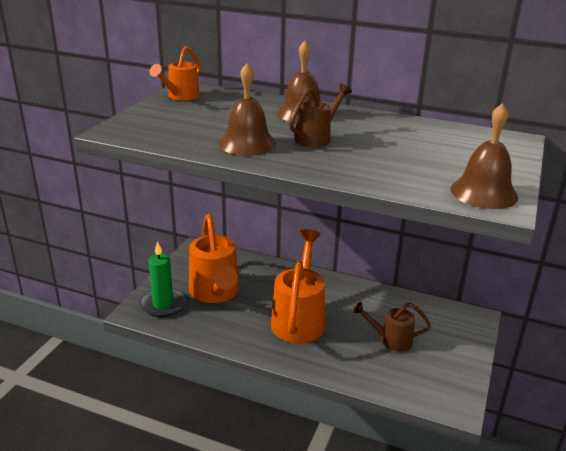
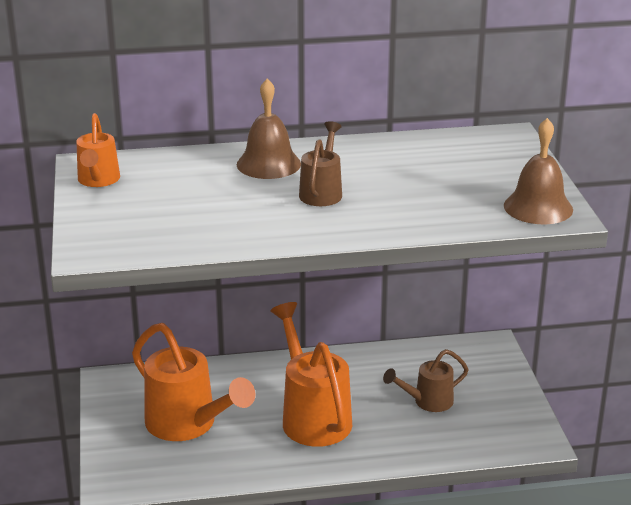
camera: 30 degrees left, 0 degrees up
(163, 304) = (137, 462): green candle -> none
(247, 143) = (259, 221): brown bell -> none

